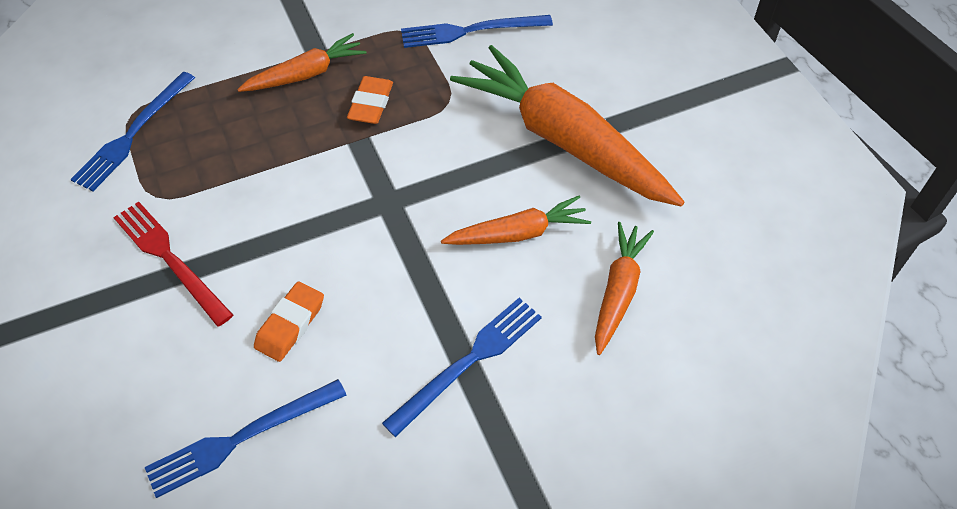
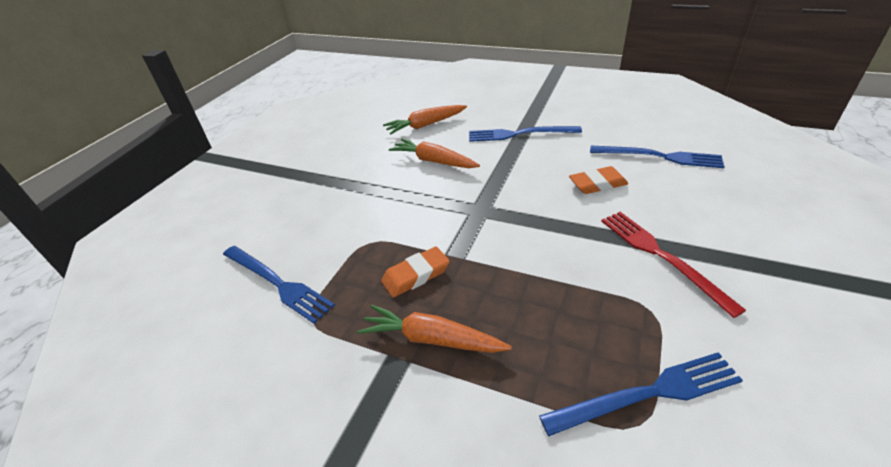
camera: 130 degrees left, 15 degrees down
(170, 259) = (661, 256): red fork -> red fork turned 150 degrees clockwise
(563, 140) = (348, 184): orange carrot -> none

